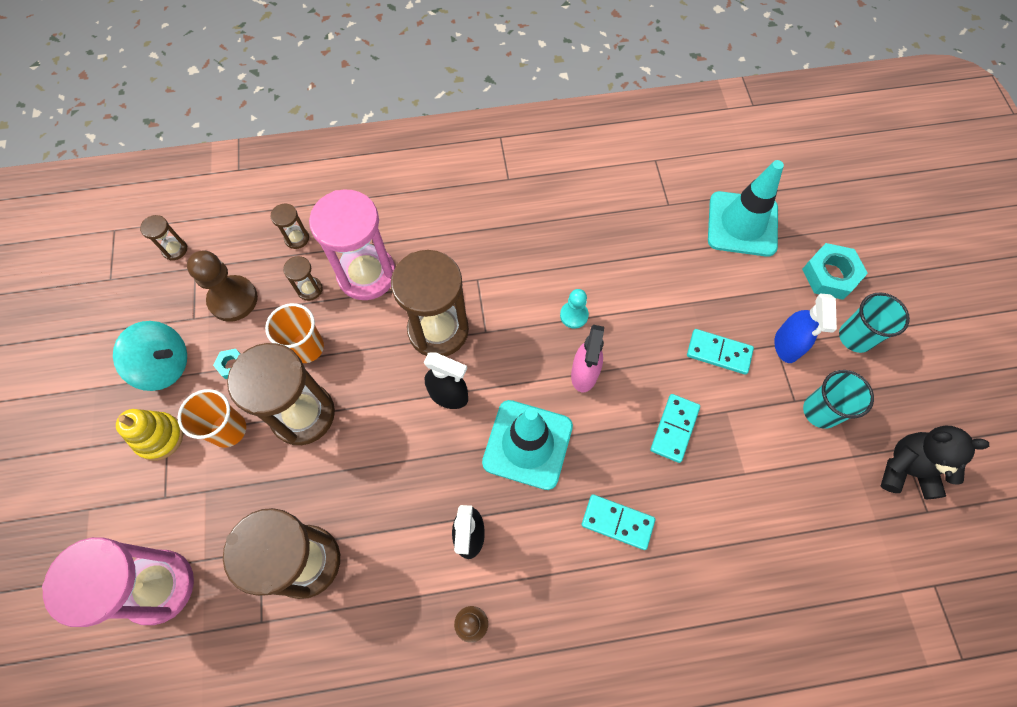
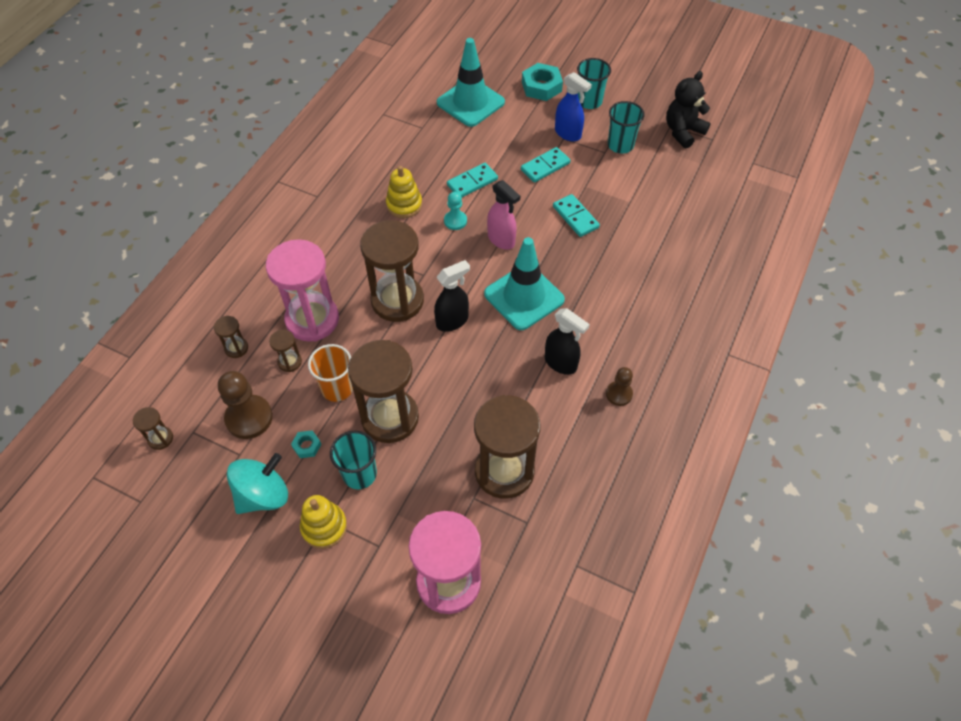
camera: 55 degrees left, 10 degrees down
(228, 430) = (359, 474): orange cup -> turquoise cup
(557, 256) = (404, 205): none -> yellow stacking toy
(617, 522) = (611, 280): turquoise domino -> turquoise domino (472, 182)

